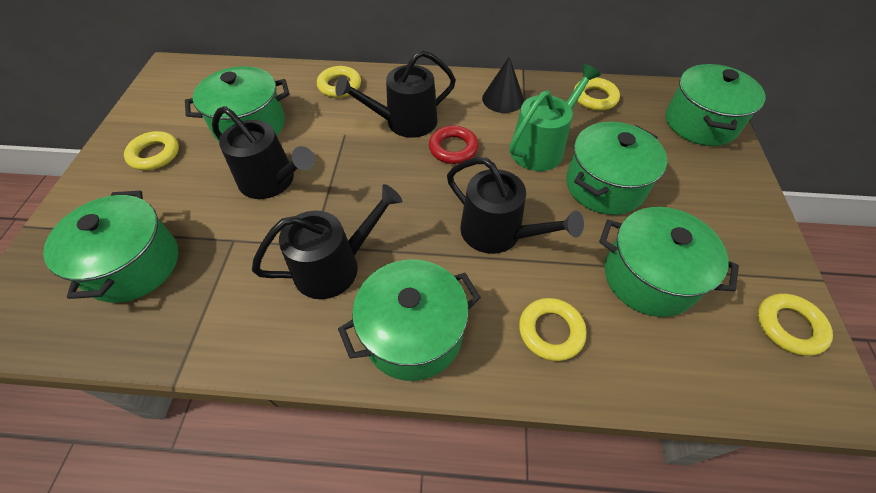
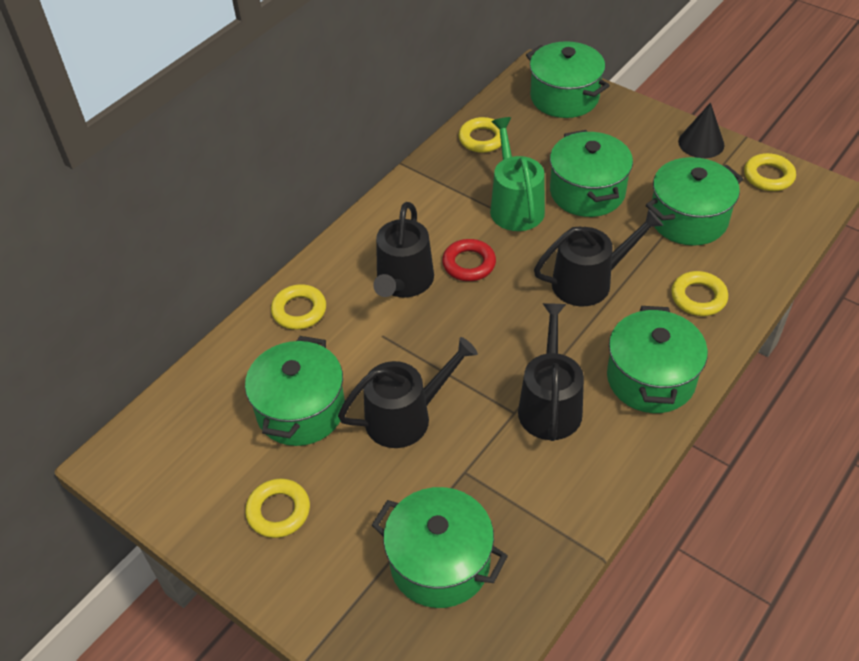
camera: 55 degrees left, 5 degrees down
(503, 99) = (431, 198): black cone -> black cone (701, 143)

